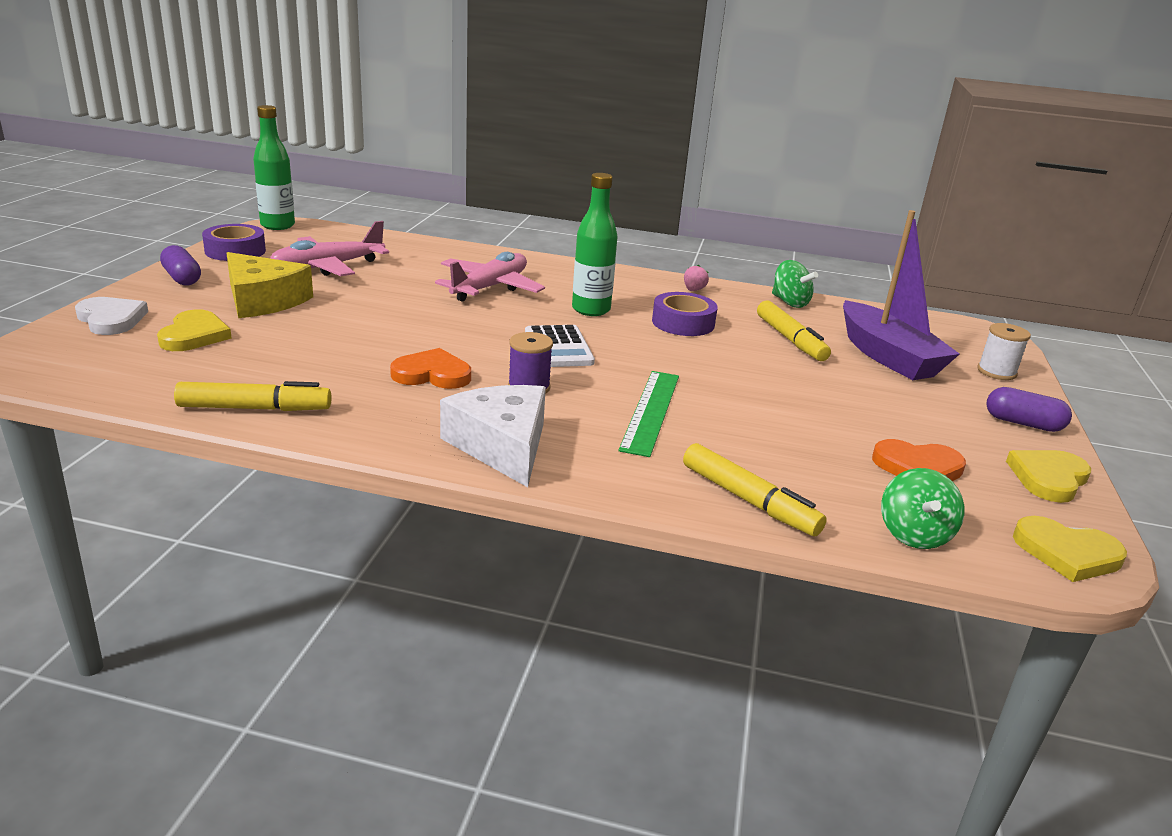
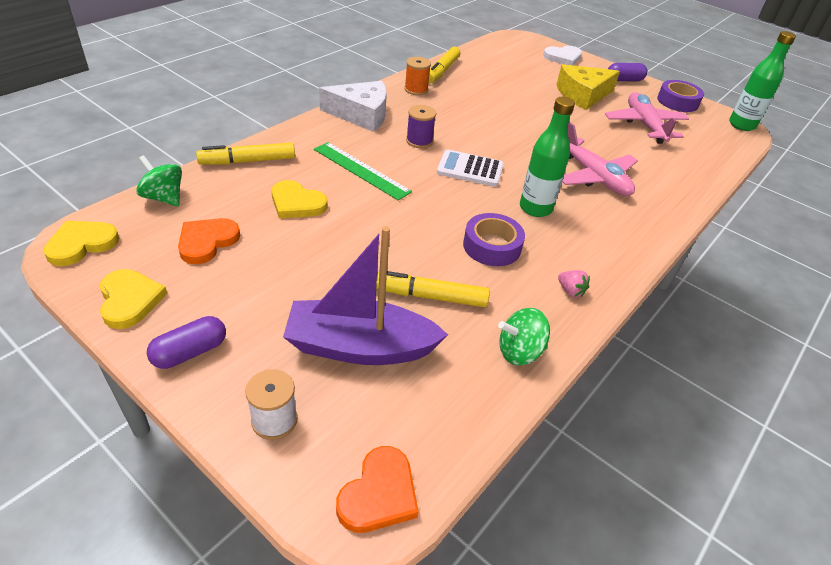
camera: 115 degrees right, 15 degrees up
(194, 335) = (535, 71): yellow heart -> yellow heart (297, 203)
(359, 418) = (416, 90): none -> orange spool
(432, 374) = (454, 118): orange heart -> orange heart (379, 494)

